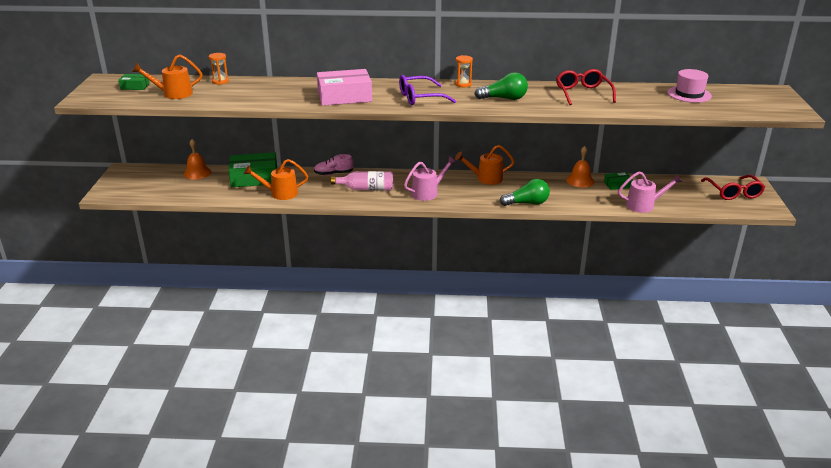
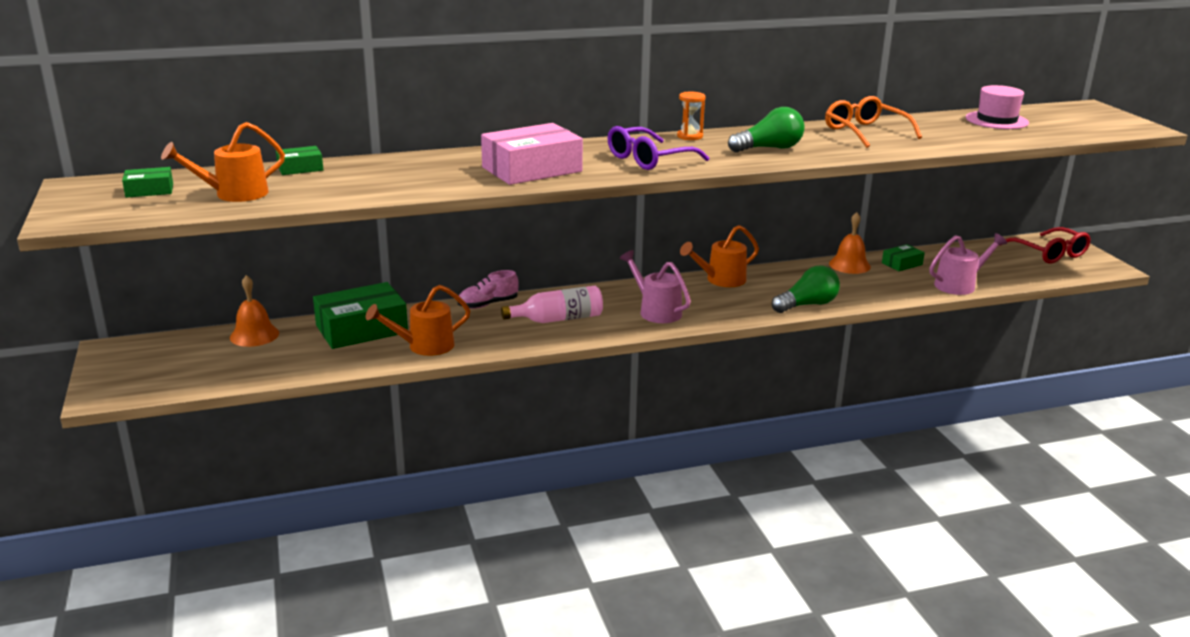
camera: 20 degrees left, 5 degrees down
(220, 81) = (300, 168): orange hourglass -> green box
(428, 192) = (655, 311): pink watering can -> pink watering can turned 75 degrees counterclockwise
(582, 93) = (865, 132): red glasses -> orange glasses

